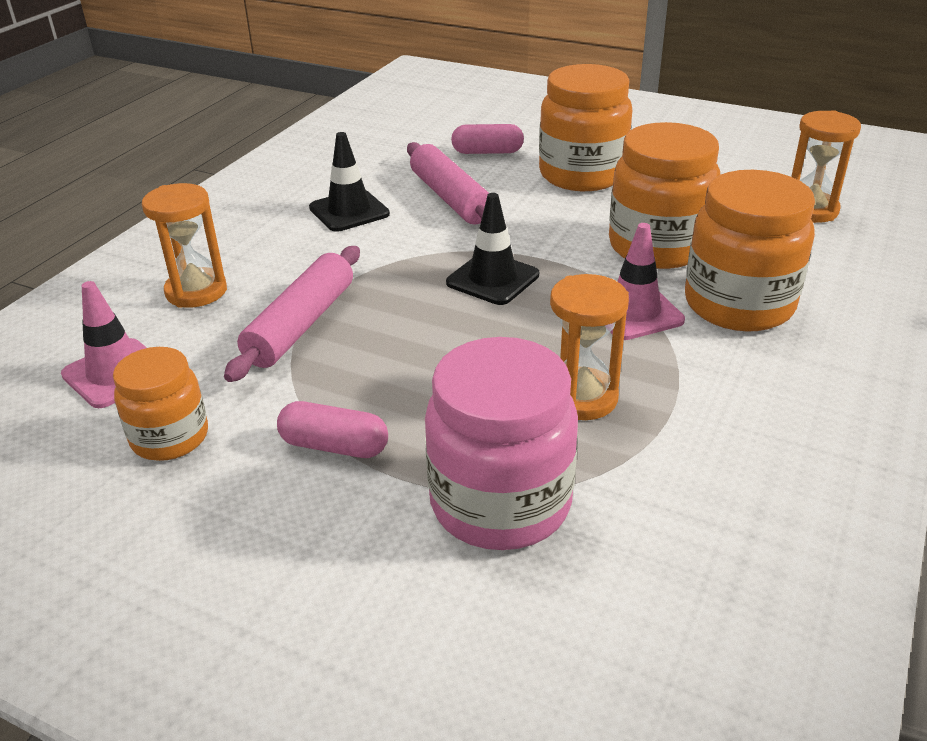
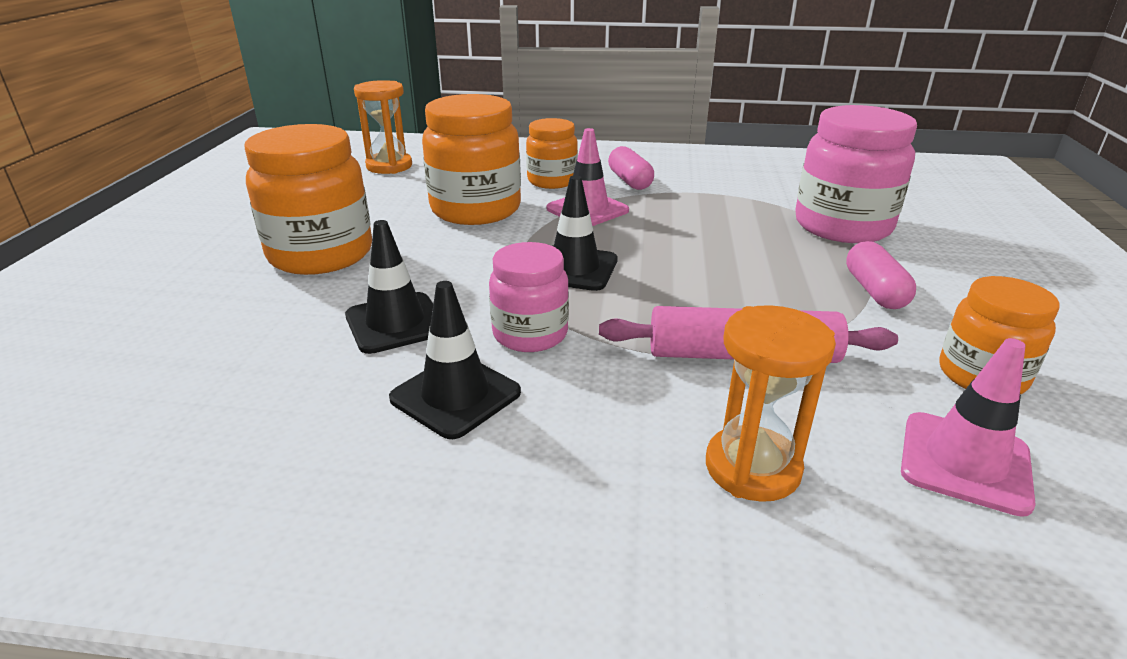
camera: 110 degrees left, 5 degrees down
(399, 243) = (530, 334): none -> pink jar
(451, 198) = (395, 323): pink rolling pin -> black traffic cone
(487, 152) = (241, 322): pink capsule -> pink capsule (629, 181)
(581, 398) = (712, 216): orange hourglass -> none
(738, 305) = (552, 181): orange jar -> orange jar, size x0.60

